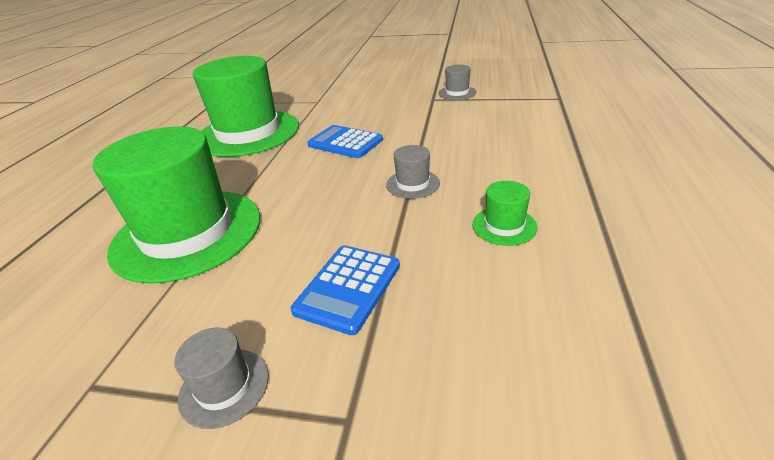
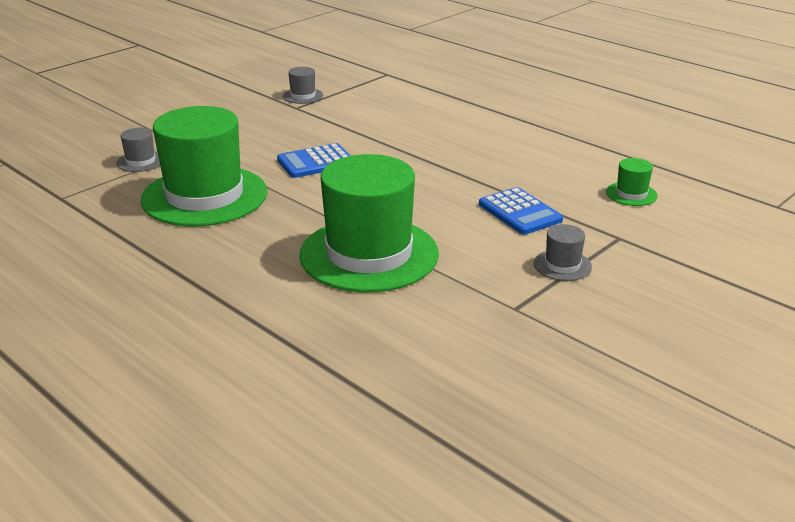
camera: 60 degrees left, 5 degrees down
(412, 184) = (429, 160): grey hat -> grey hat (140, 161)
(504, 226) = (519, 153): green hat -> green hat (631, 194)

